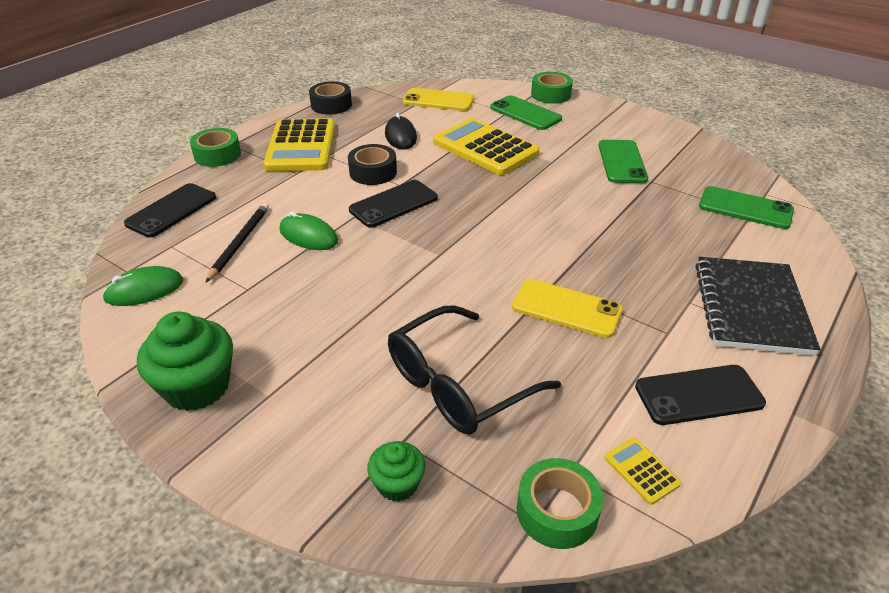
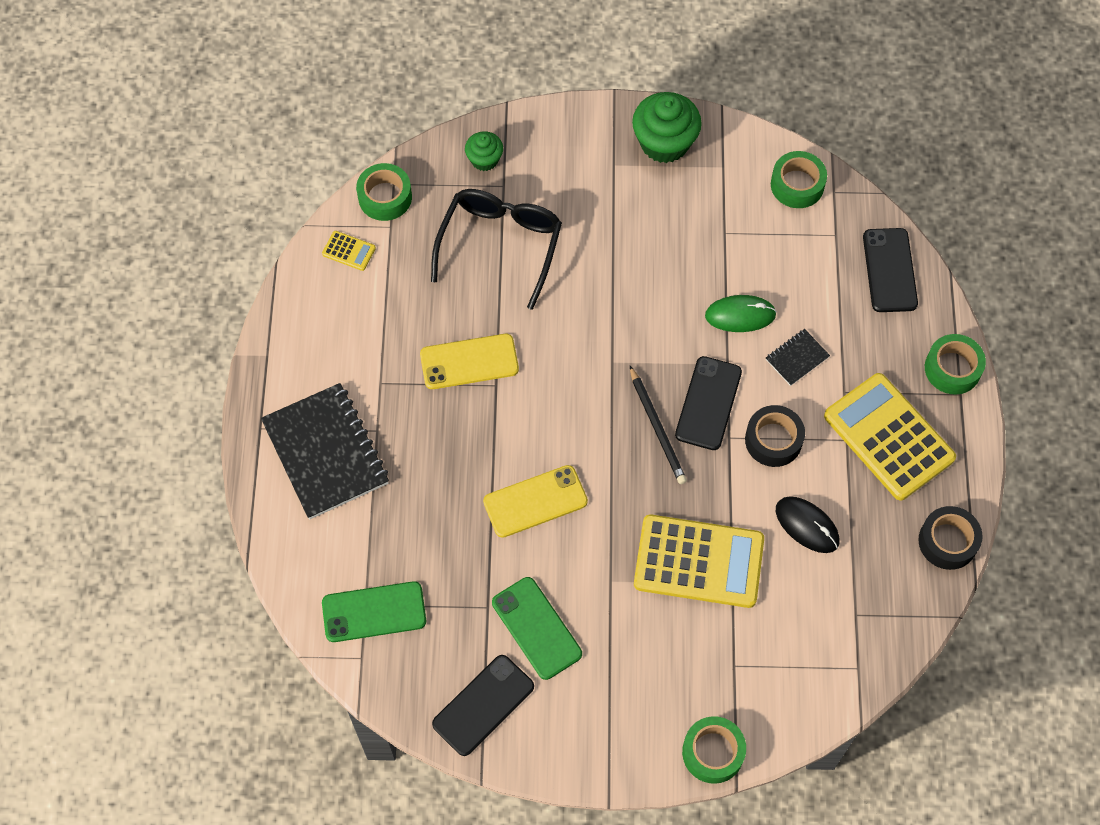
camera: 145 degrees right, 25 degrees up
(144, 290) = (797, 185): green mouse -> green tape
(239, 243) = (786, 272): black pencil -> black pencil (657, 427)
(303, 198) = (797, 358): none -> black notebook
(438, 100) = (836, 639): yellow phone -> yellow phone (535, 501)
(525, 113) = (710, 675): green phone -> none
(699, 395) = (335, 333): black phone -> black phone (483, 705)

